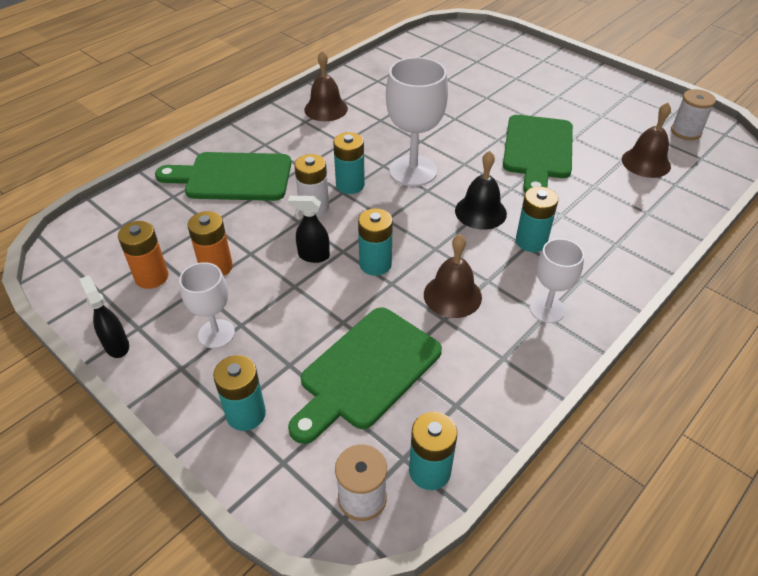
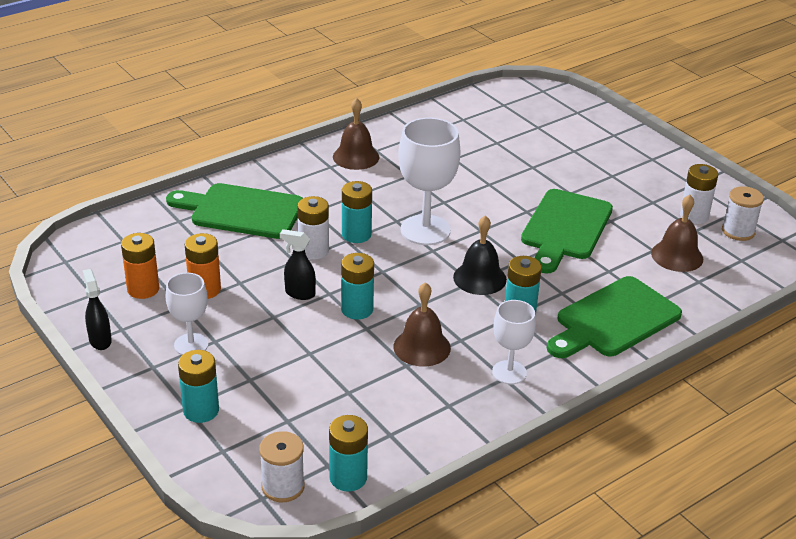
camera: 10 degrees right, 10 degrees down
(366, 371) = (318, 395): green cutting board -> green cutting board (614, 320)
(642, 123) = (694, 216): none -> white battery

